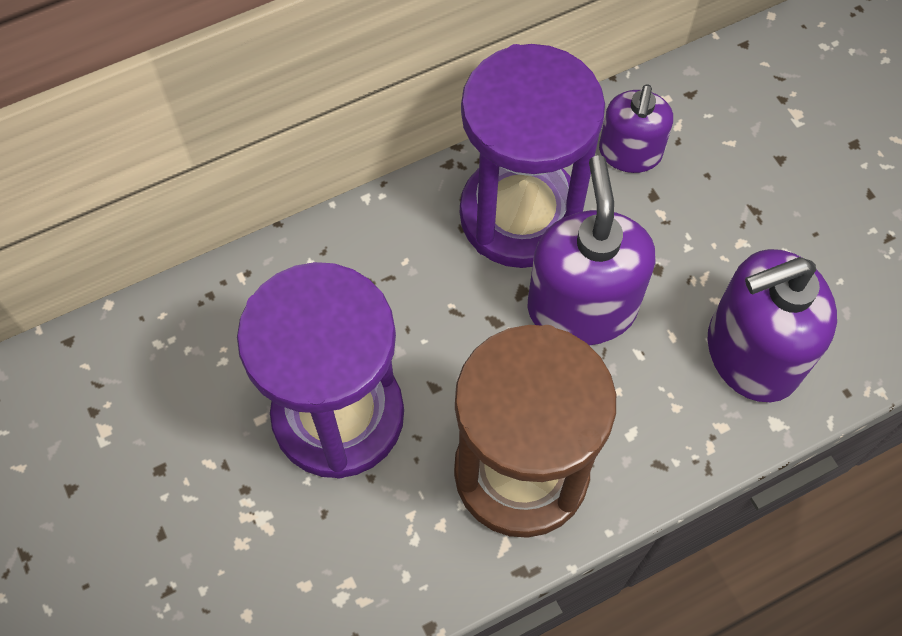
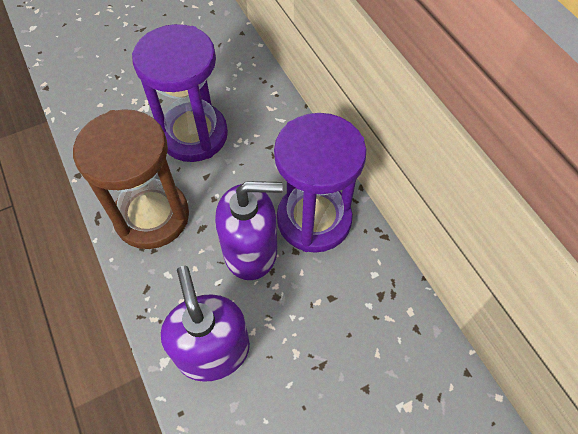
camera: 90 degrees right, 5 degrees down
(630, 153) = (363, 285): purple soap dispenser -> none

